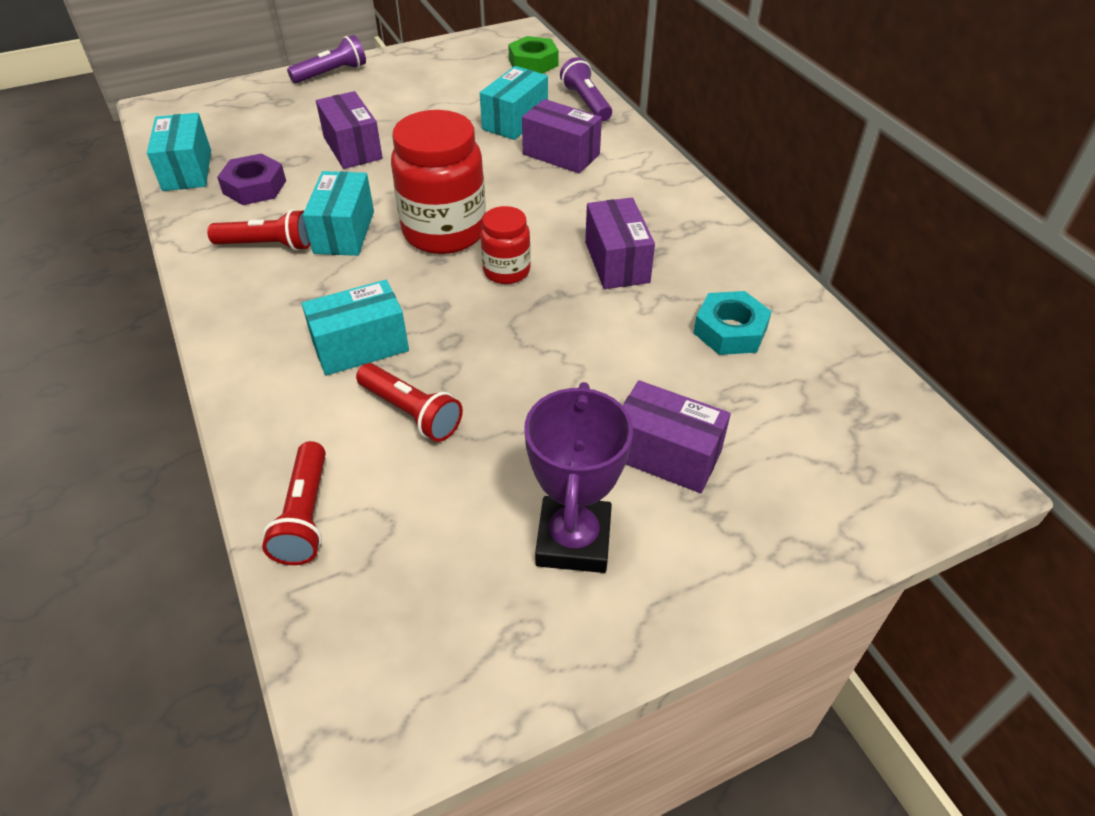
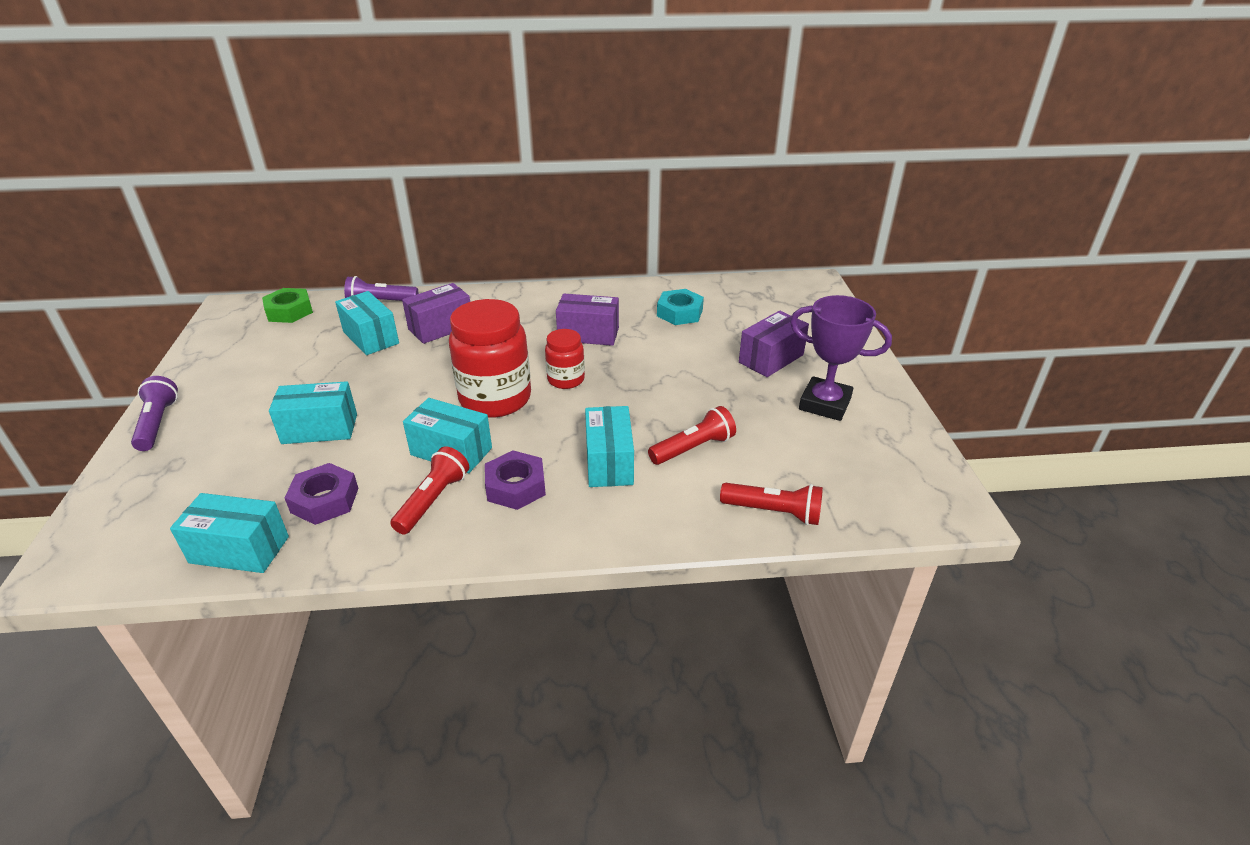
camera: 70 degrees left, 10 degrees down
(301, 290) = (516, 486): none -> purple nut
(352, 148) = (320, 429): purple box -> turquoise box

